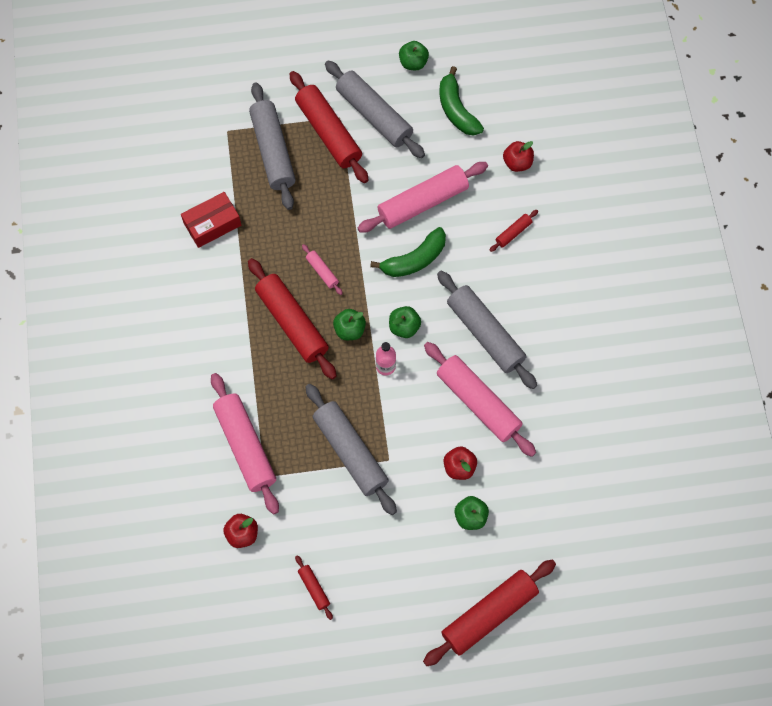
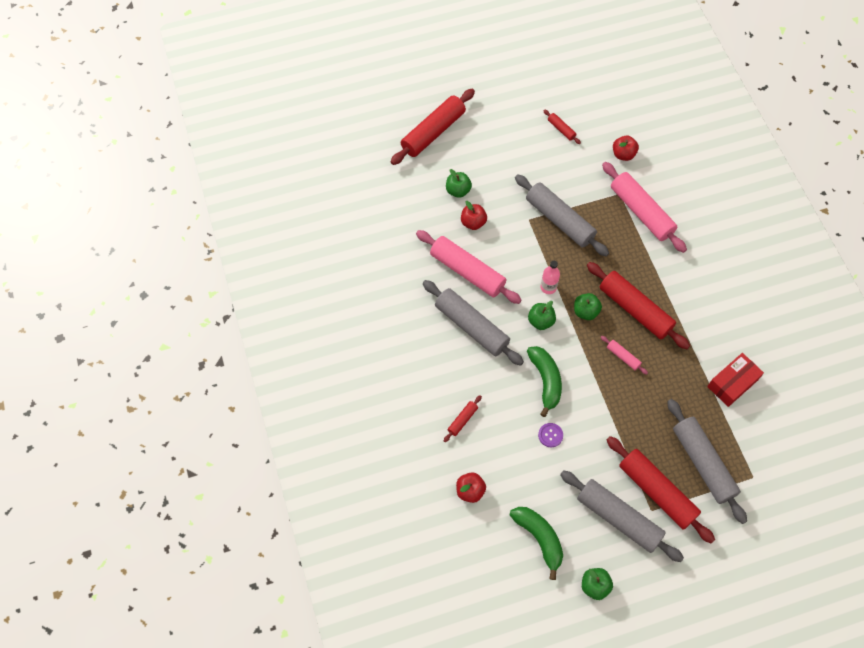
camera: 170 degrees right, 5 degrees down
(414, 259) = (545, 381): green banana -> green banana turned 120 degrees clockwise
(423, 203) = (550, 435): pink rolling pin -> purple button

